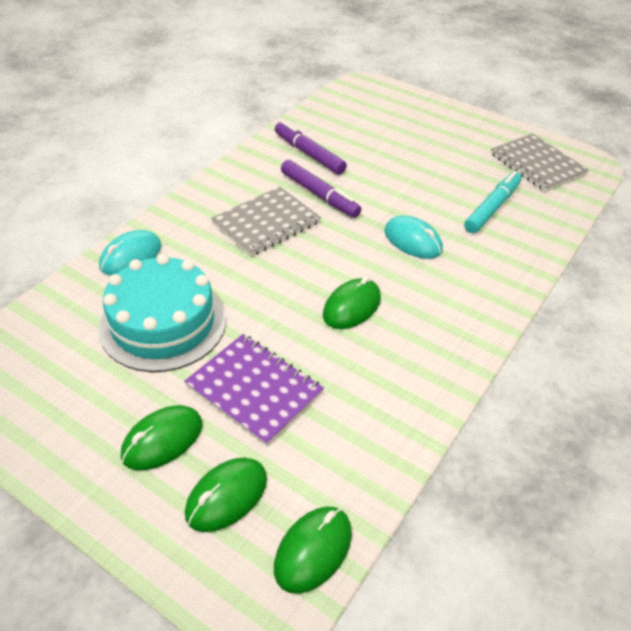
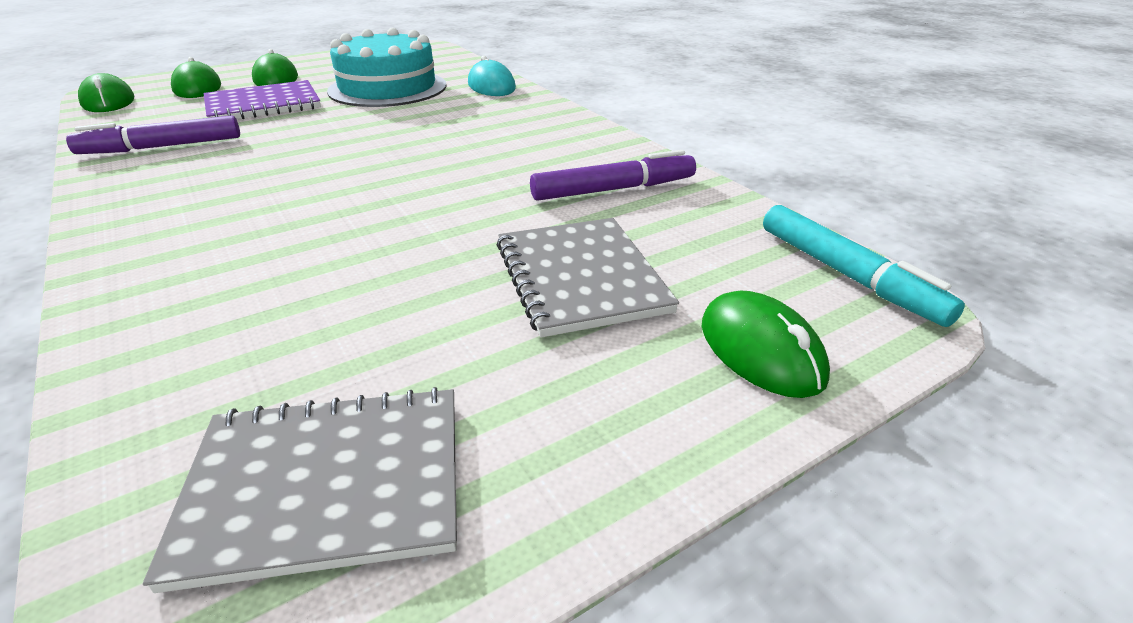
camera: 115 degrees right, 10 degrees down
(266, 223) = (475, 139): grey notebook -> grey notebook (580, 277)
(319, 195) = (499, 176): purple marker -> purple marker (162, 147)
(352, 307) = (277, 154): green mouse -> green mouse (760, 350)
(412, 241) = (318, 215): turquoise mouse -> none
(492, 208) = (282, 319): turquoise marker -> turquoise marker (847, 275)

